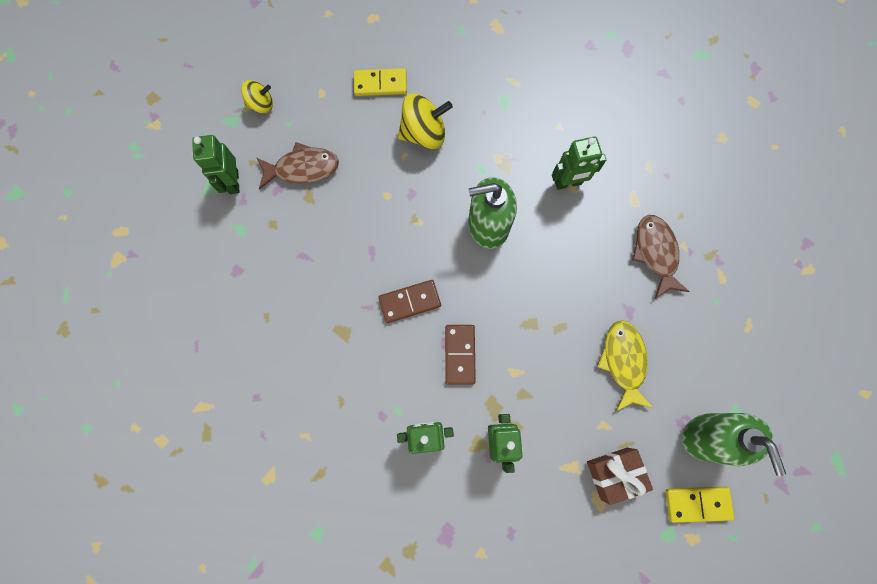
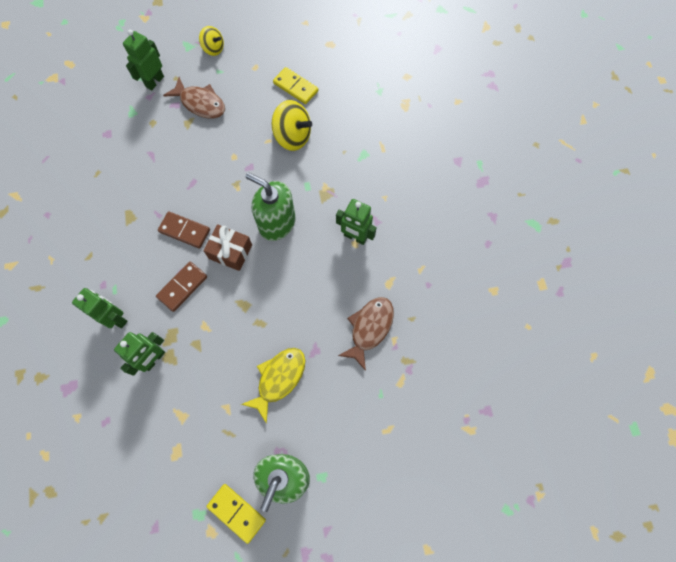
camera: 40 degrees right, 5 degrees down
(614, 473) = (203, 443): brown gift -> brown gift (230, 252)

